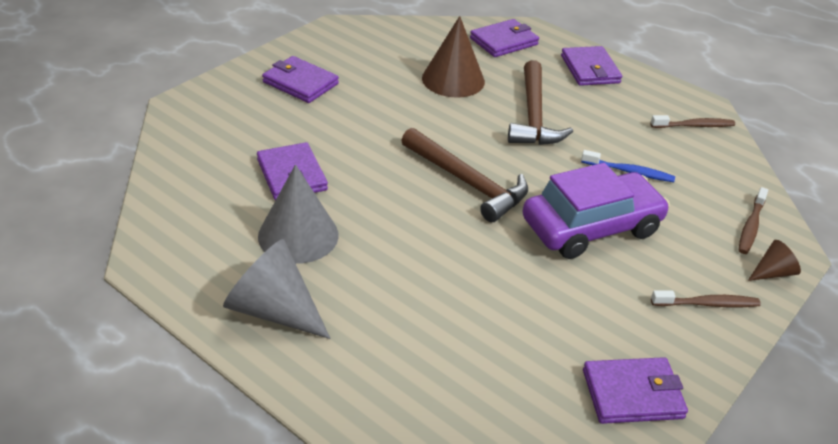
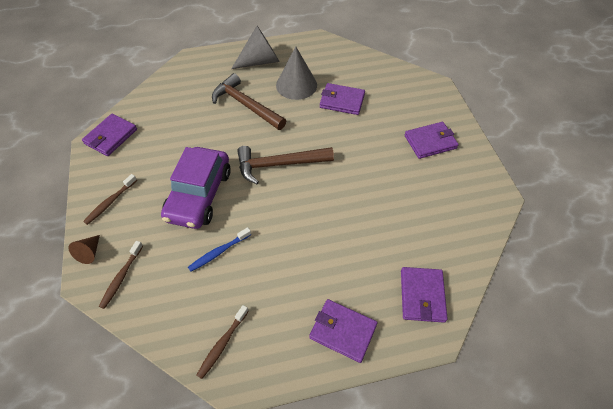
camera: 130 degrees right, 15 degrees up
(453, 79) = (386, 223): brown cone -> none
(533, 116) = (313, 242): brown hammer -> brown hammer (246, 105)
(751, 226) = (121, 277): brown toothbrush -> brown toothbrush turned 135 degrees counterclockwise

